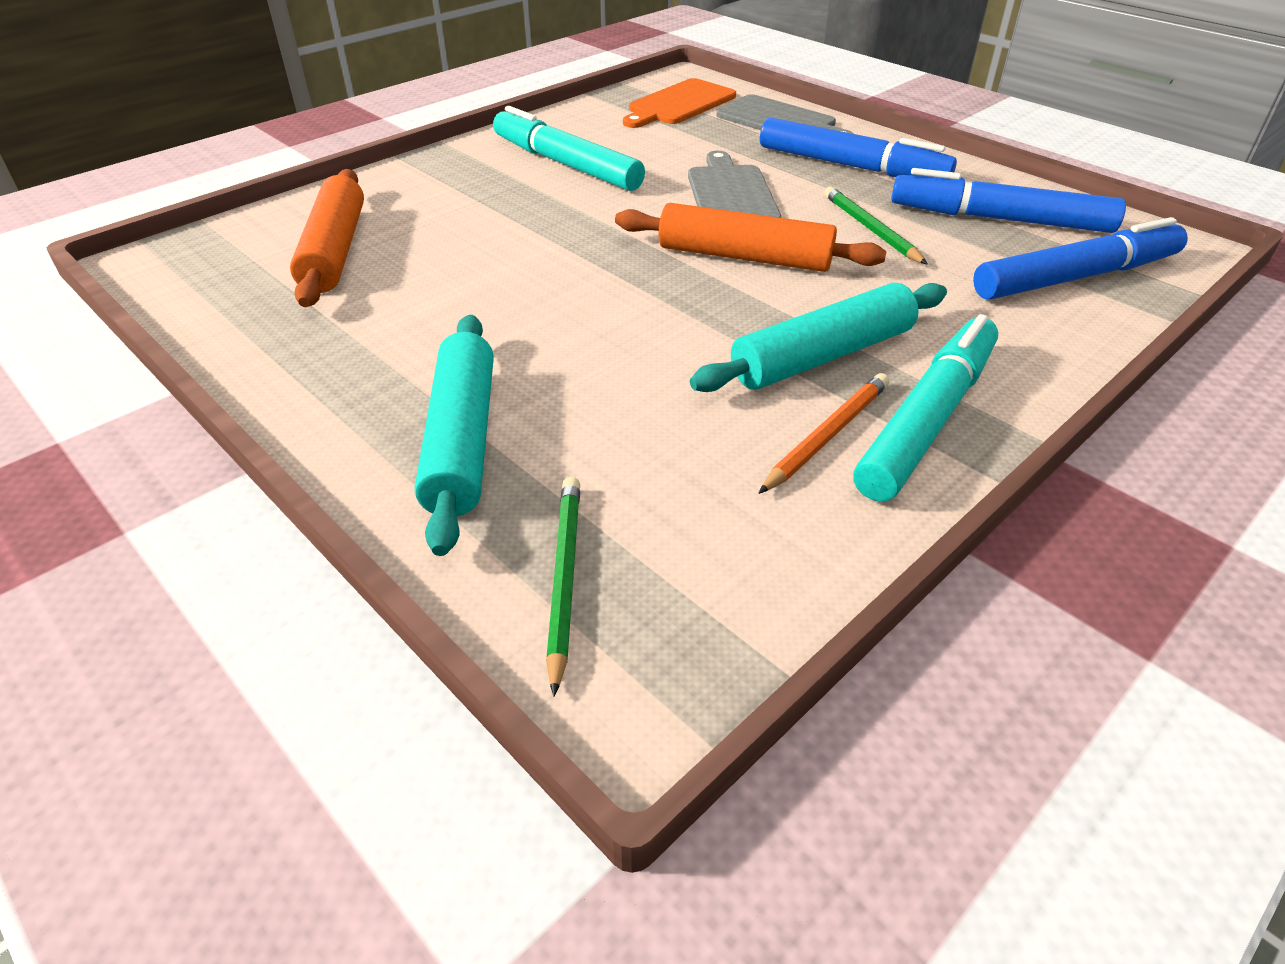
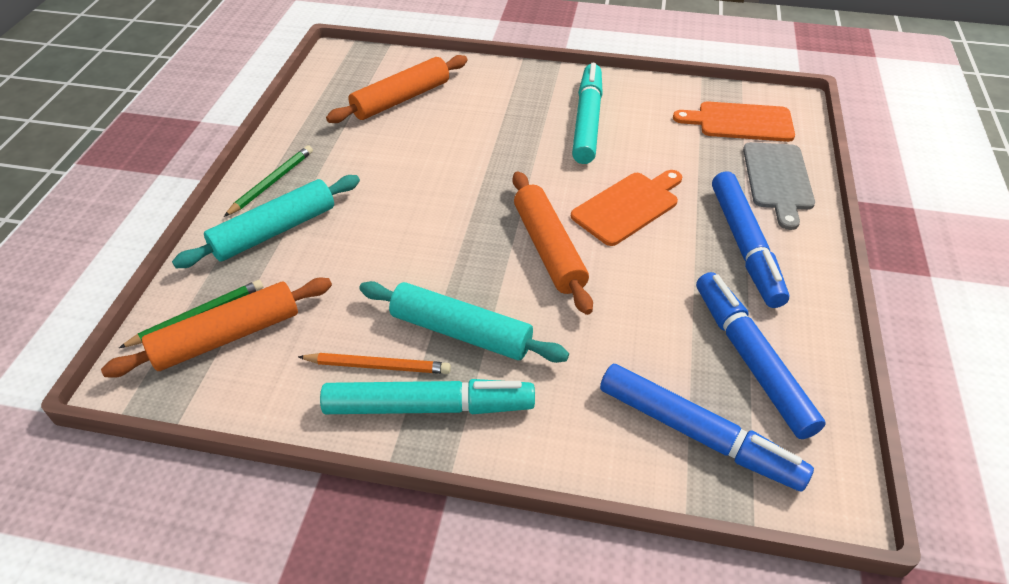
camera: 55 degrees right, 5 degrees up
(644, 557) = (227, 337): none -> orange rolling pin
(731, 194) = (628, 206): grey cutting board -> orange cutting board
(870, 229) = (652, 293): green pencil -> green pencil (272, 182)

